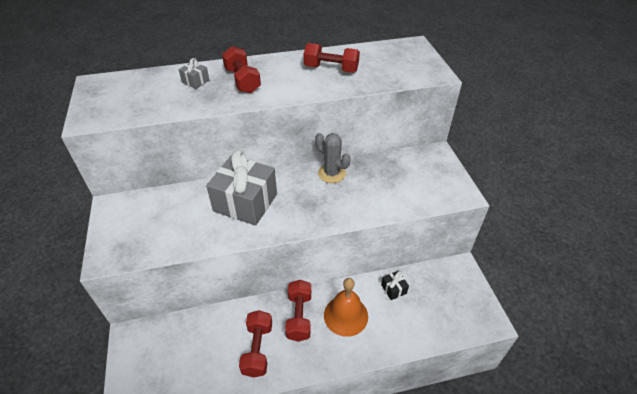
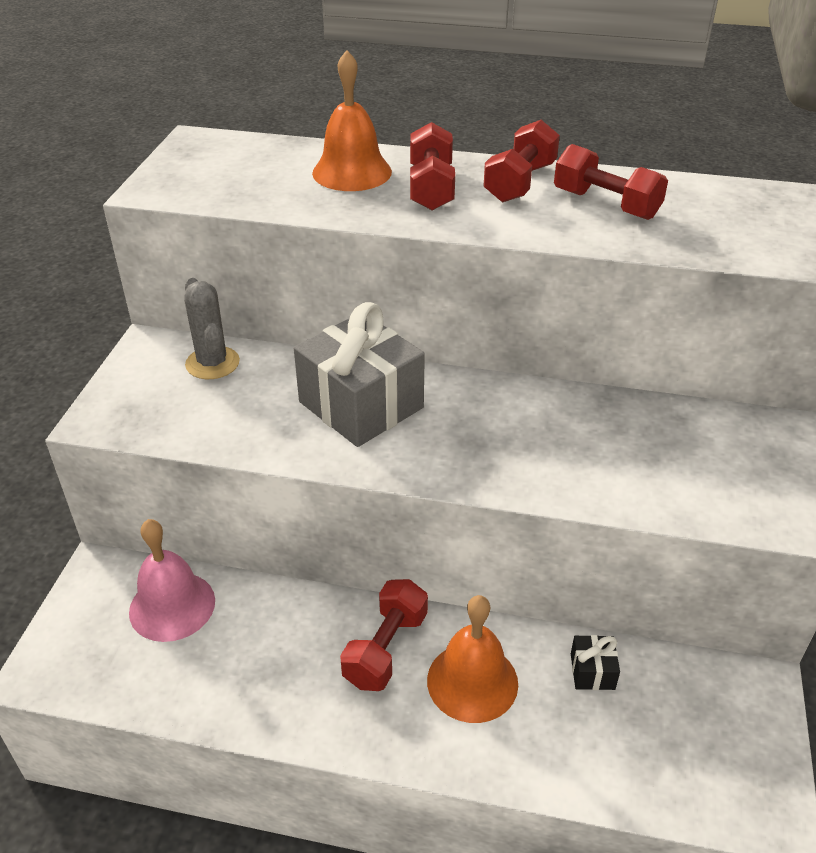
camera: 25 degrees right, 5 degrees down
(181, 338) = (172, 606): none -> pink bell
(195, 81) = (352, 172): grey gift -> orange bell
(257, 349) = (285, 674): red dumbbell -> red dumbbell (520, 183)
(331, 173) = (544, 404): grey cactus -> grey cactus (212, 363)

